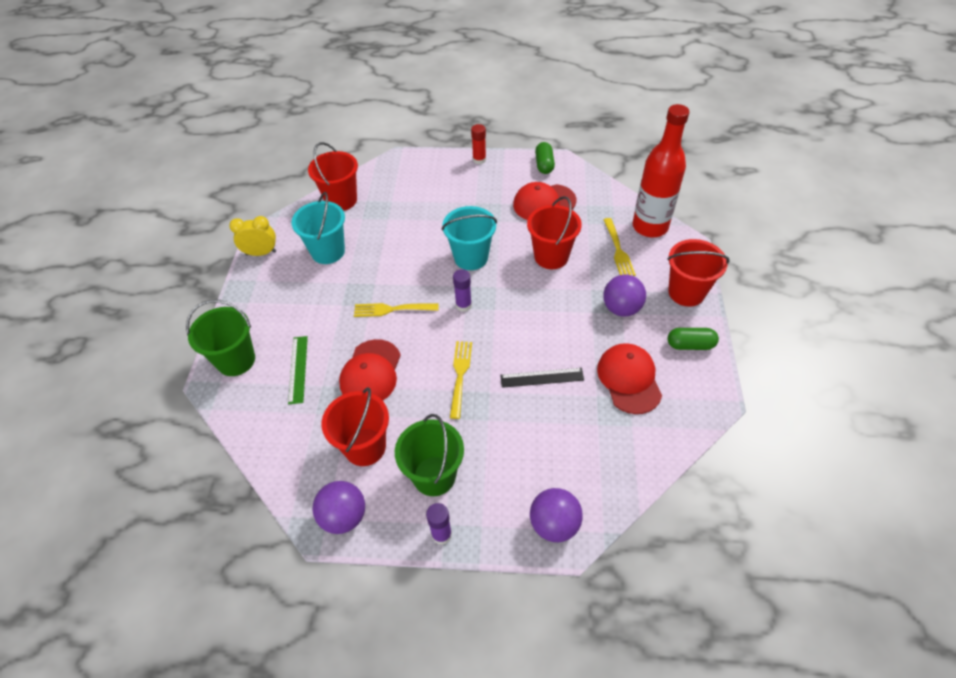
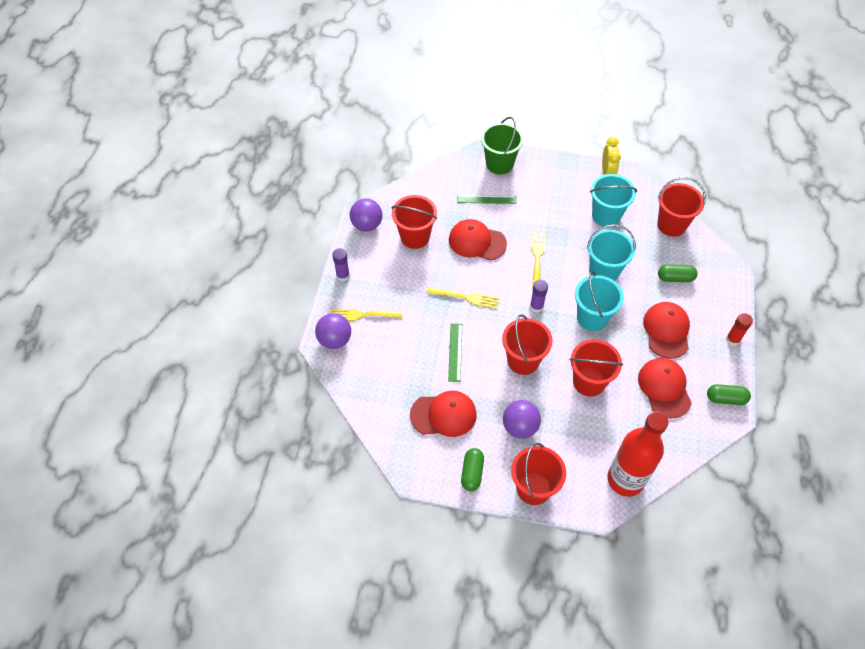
camera: 95 degrees right, 5 degrees up
(408, 250) = (604, 271): none -> turquoise bucket
(411, 197) = (675, 278): none -> green capsule
(434, 476) = (385, 275): green bucket -> none
(477, 202) = (666, 331): none -> red cap
(538, 312) = (523, 360): none -> red bucket
(542, 378) = (455, 352): black ruler -> green ruler
(618, 249) = (594, 441): yellow fork -> yellow fork (363, 315)

